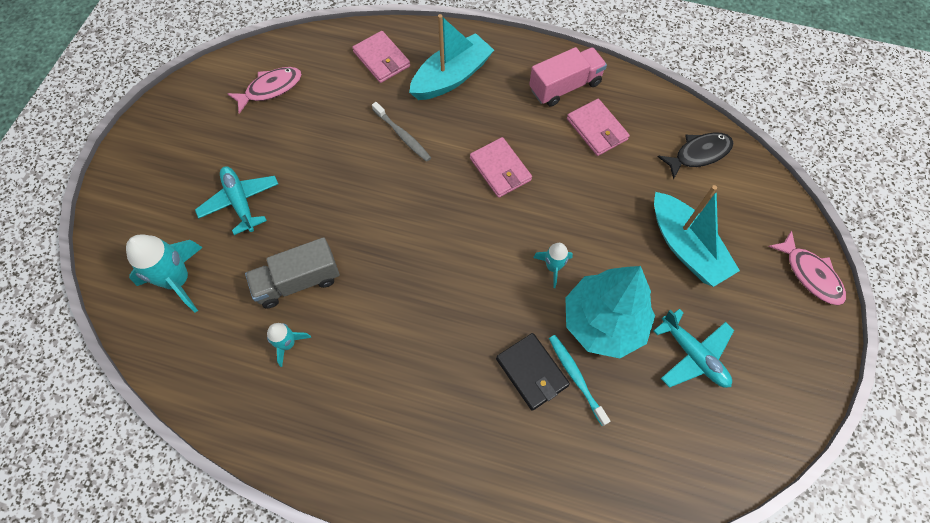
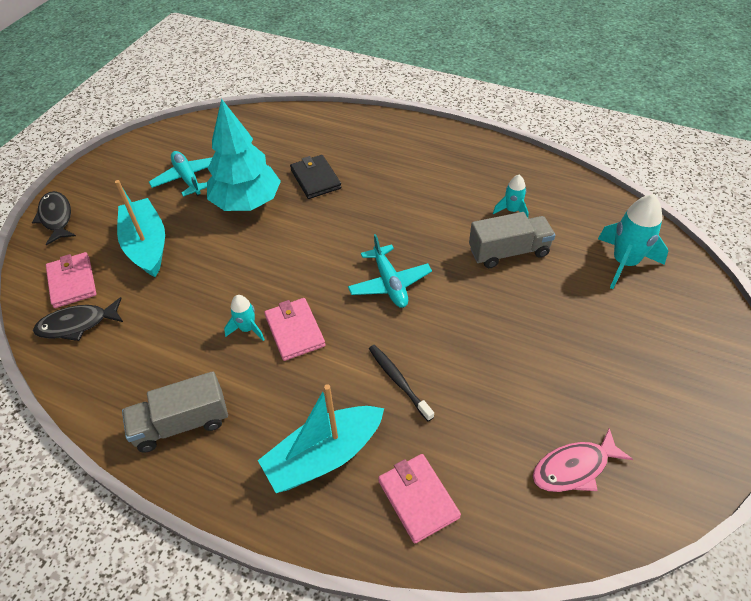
camera: 170 degrees left, 15 degrees down
(240, 202) = (580, 326): turquoise plane -> turquoise plane (389, 283)
(402, 135) = (398, 381): grey toothbrush -> black toothbrush
(553, 267) = (273, 242): turquoise rocket -> turquoise rocket (247, 329)
(565, 86) = (182, 424): pink truck -> grey truck
(576, 378) = (283, 173): turquoise toothbrush -> none
(597, 129) = (170, 363): pink wallet -> pink wallet (72, 282)
(810, 274) = (56, 217): pink fish -> black fish

